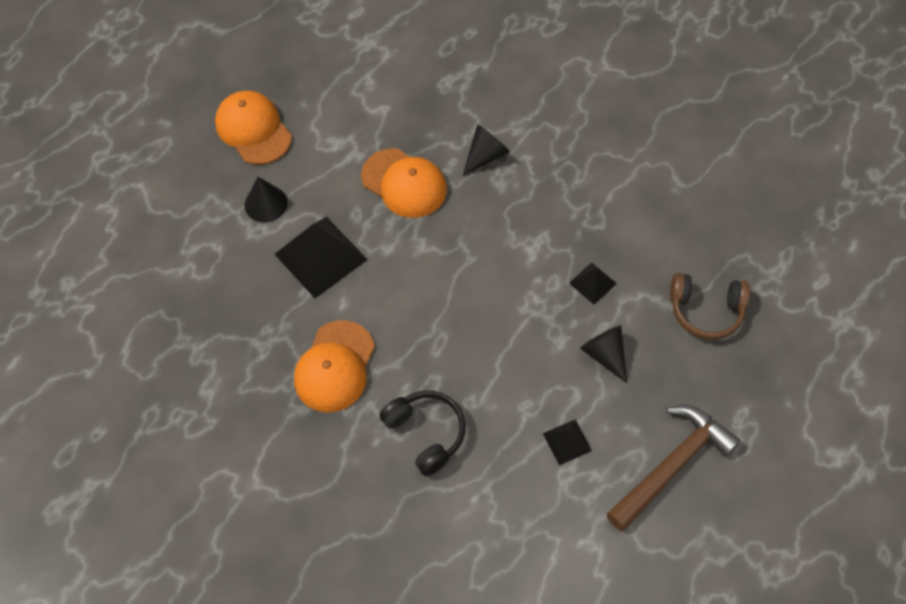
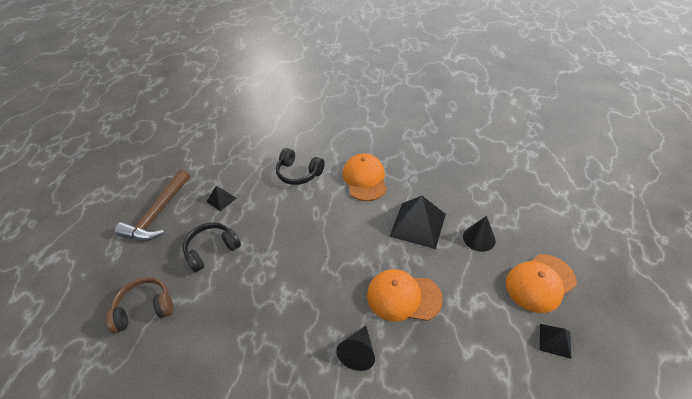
camera: 155 degrees right, 15 degrees down
(253, 129) = (540, 283): orange cap -> orange cap turned 120 degrees clockwise
(592, 283) = (233, 290): black pyramid -> black pyramid (555, 340)
(604, 354) = (212, 250): black cone -> black headphones

